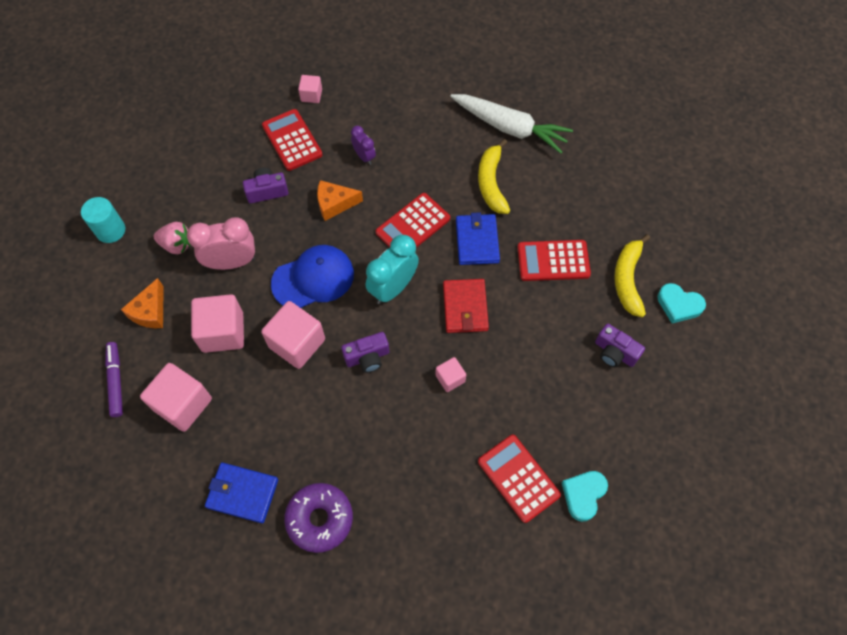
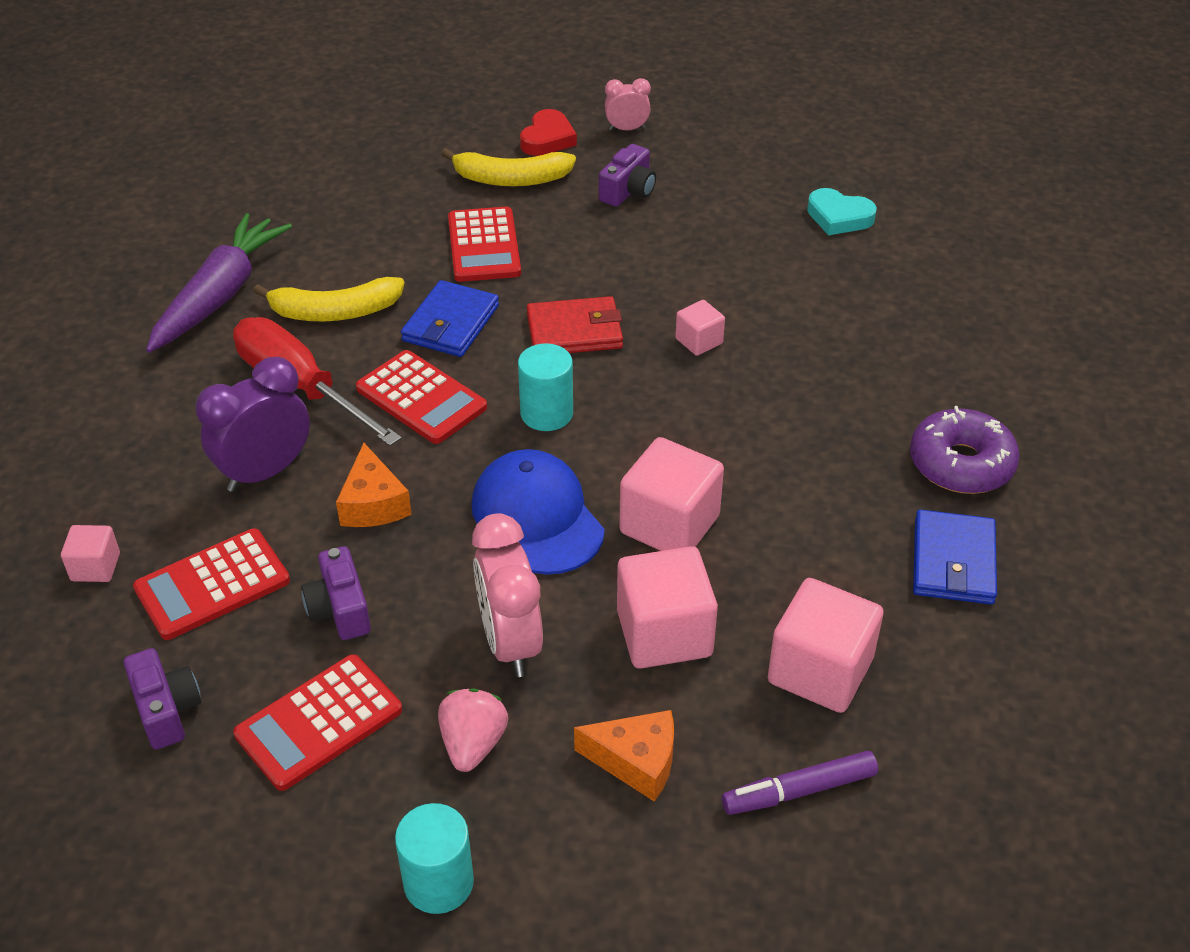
camera: 95 degrees left, 20 degrees down
(364, 157) = (265, 472): purple clock -> purple clock, size x1.80
(367, 357) = (680, 434): purple camera -> purple camera (167, 710)
(393, 288) = (546, 413): turquoise clock -> turquoise cylinder
(427, 169) = (300, 388): none -> red screwdriver
(477, 241) = (450, 323): blue wallet -> blue wallet turned 60 degrees counterclockwise
(510, 128) = (220, 295): white carrot -> purple carrot
(518, 478) = (833, 271): red calculator -> red calculator (319, 722)
(678, 305) = (547, 139): turquoise heart -> red heart
(694, 359) = (627, 129): none -> pink clock

